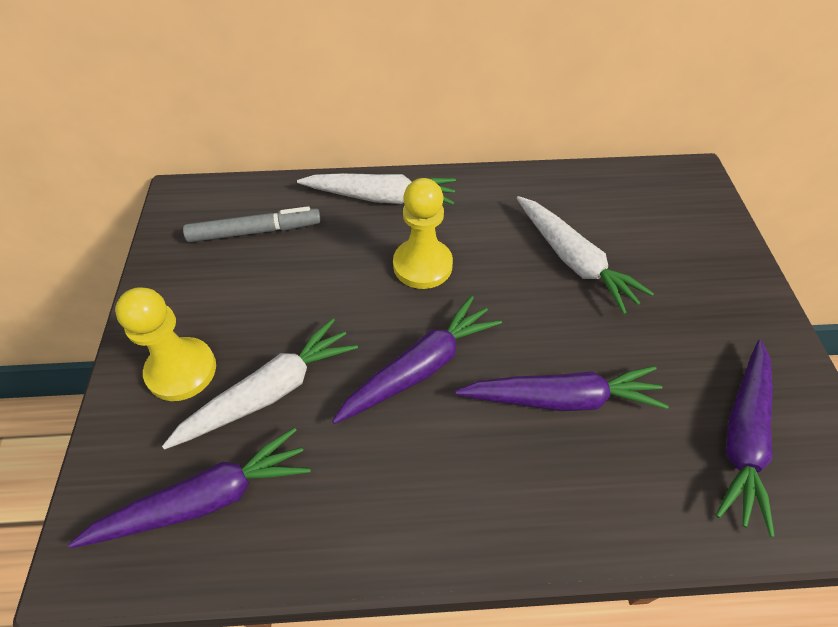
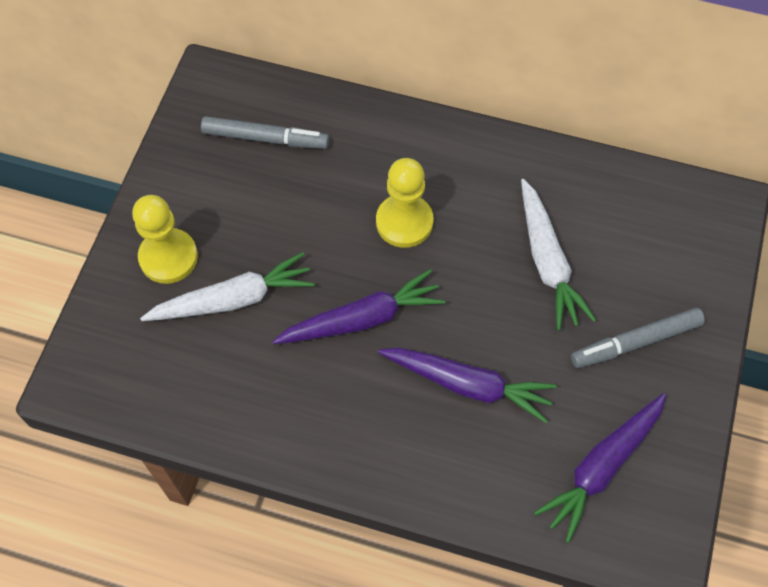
camera: 20 degrees right, 10 degrees up
(205, 499) = (161, 369): purple carrot -> none
(380, 197) = (394, 135): white carrot -> none
(695, 305) = (636, 342): none -> grey marker

